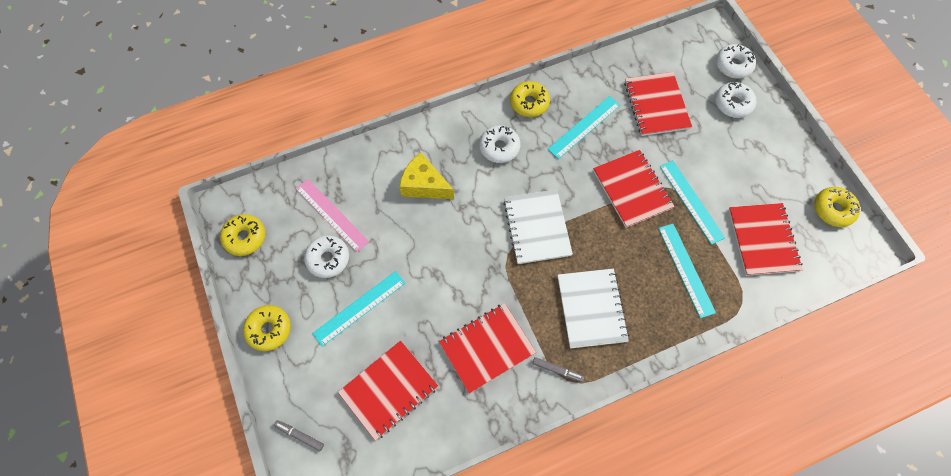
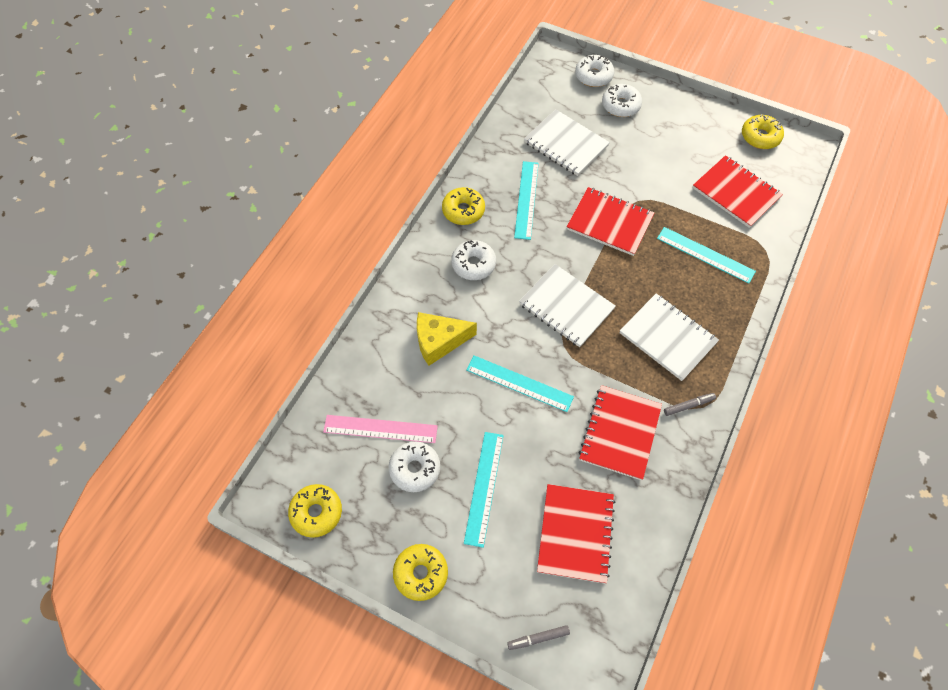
camera: 40 degrees left, 5 degrees down
(656, 105) = (565, 144): red notebook -> white notebook
(691, 201) = (661, 200): turquoise ruler -> turquoise ruler (519, 383)

